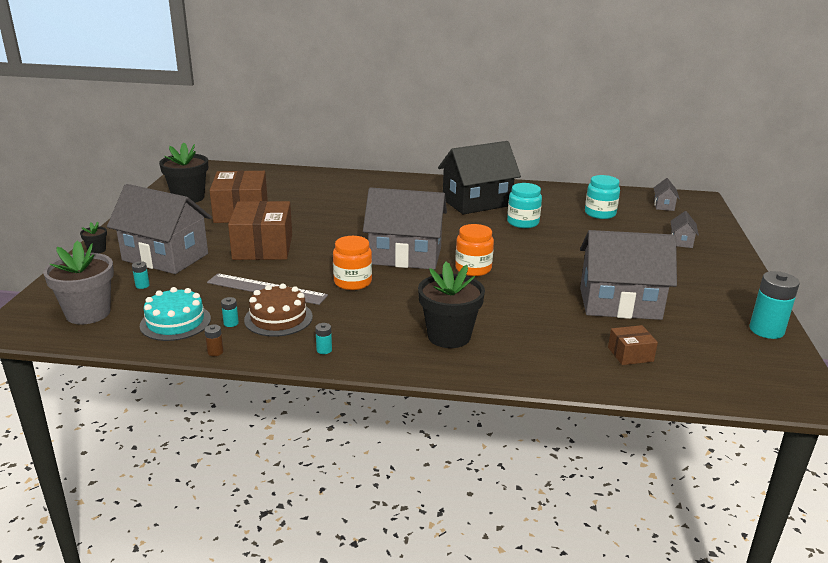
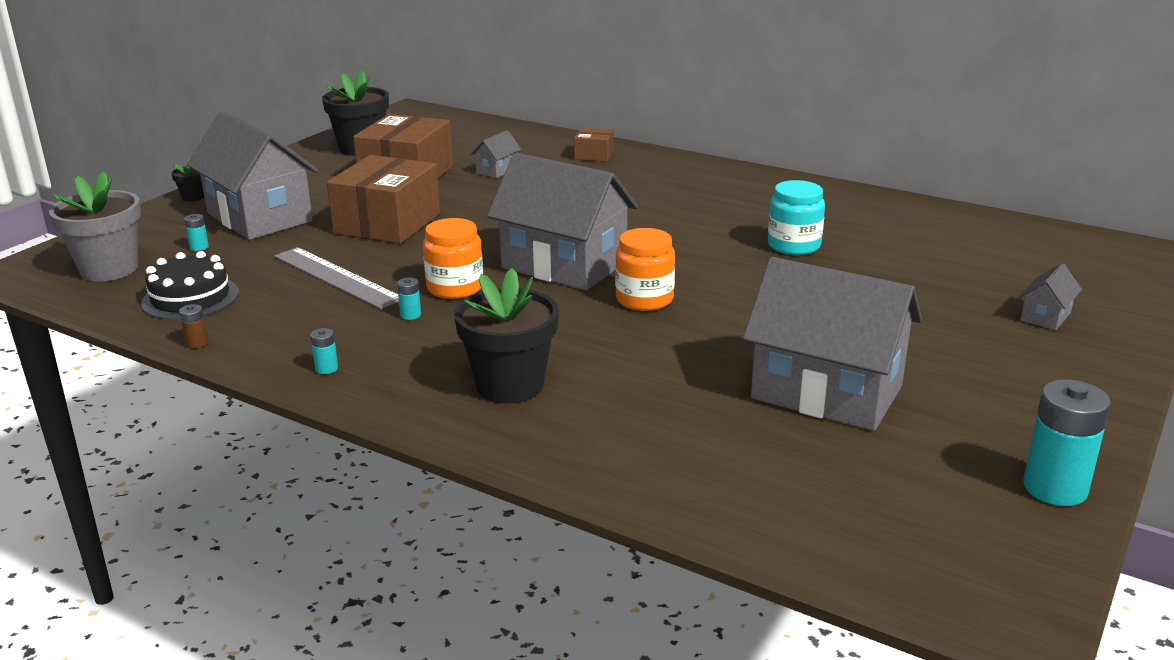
camera: 25 degrees right, 0 degrees up
(175, 322) = (190, 298): turquoise cake -> black cake
(231, 323) = (251, 312): turquoise battery -> turquoise battery (410, 315)
(278, 318) = (313, 316): brown cake -> none
(476, 202) = (750, 206): black house -> none
(600, 213) = (941, 251): turquoise jar -> none
(630, 354) = (761, 471): brown box -> brown box (594, 155)
(663, 205) = (1074, 255): grey house -> grey house (497, 170)

